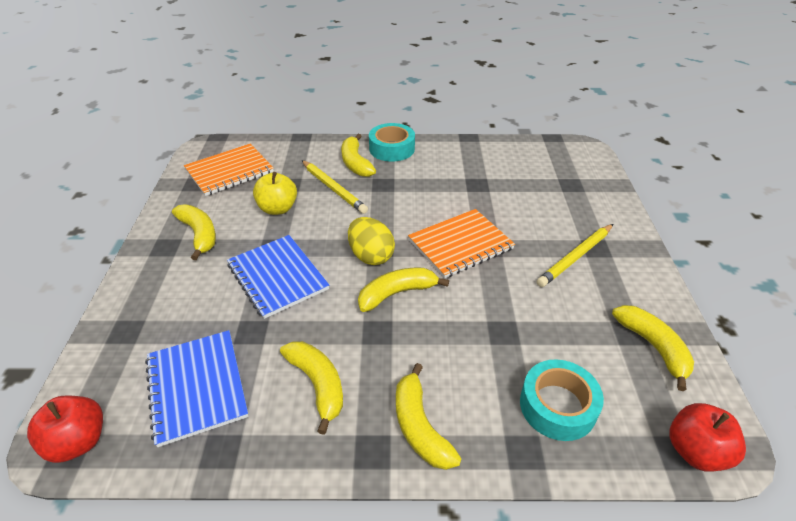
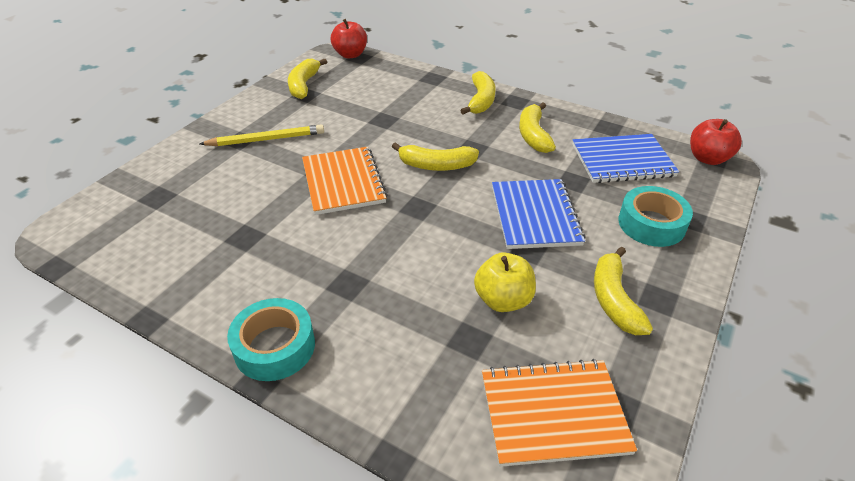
camera: 150 degrees left, 0 degrees up
(197, 387) = (622, 160): blue notebook -> blue notebook turned 75 degrees clockwise
(333, 188) = (414, 303): yellow pencil -> none
(355, 163) = (351, 339): yellow banana -> none
(371, 256) = (433, 202): yellow egg -> none
(460, 244) = (343, 182): orange notebook -> orange notebook turned 75 degrees clockwise
(557, 406) = (395, 84): turquoise tape -> turquoise tape (651, 224)

